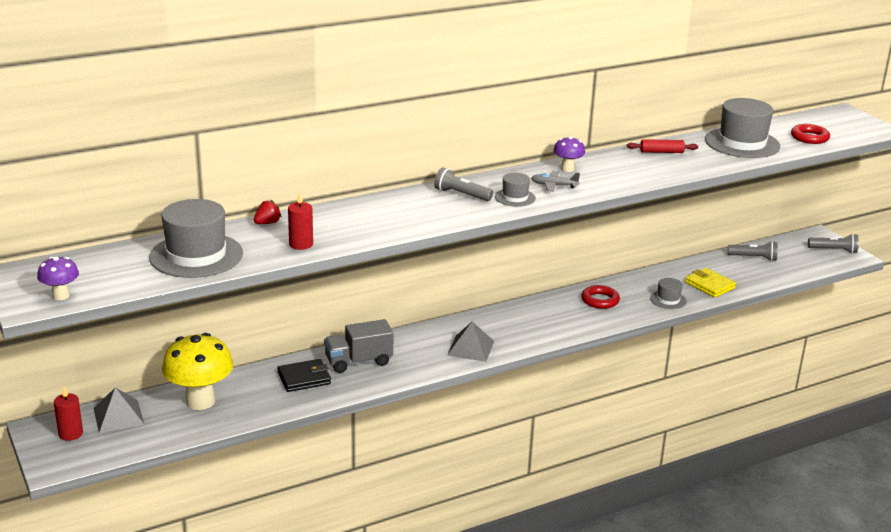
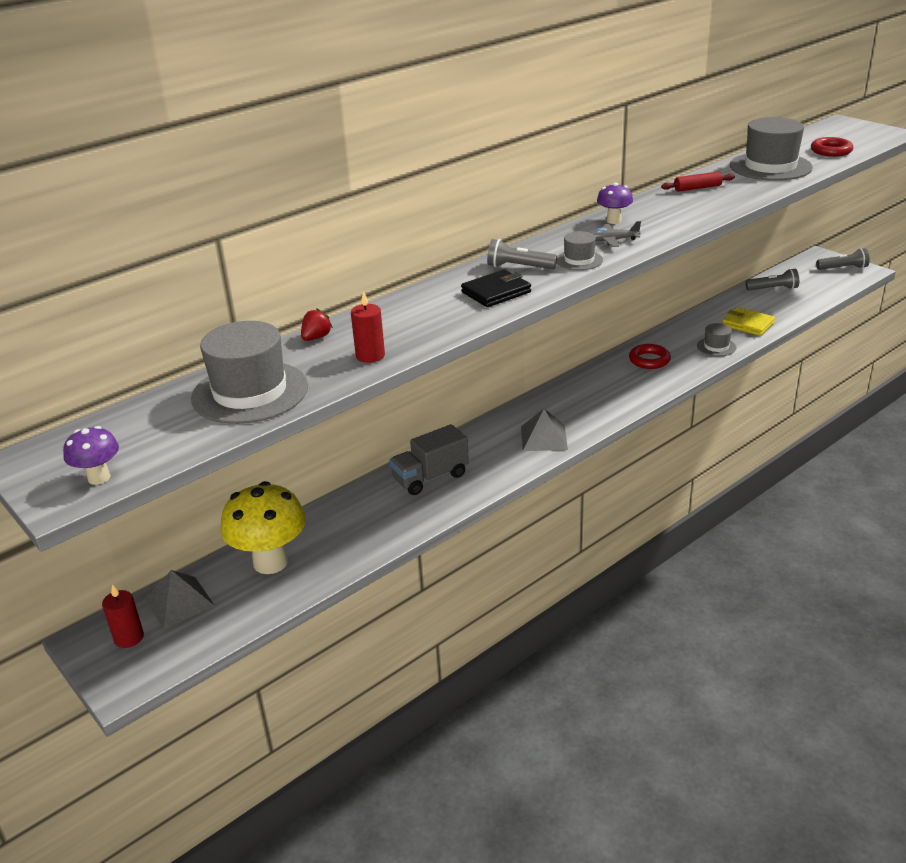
camera: 10 degrees left, 5 degrees up
(304, 378) = (378, 509): black wallet -> black wallet (496, 292)

